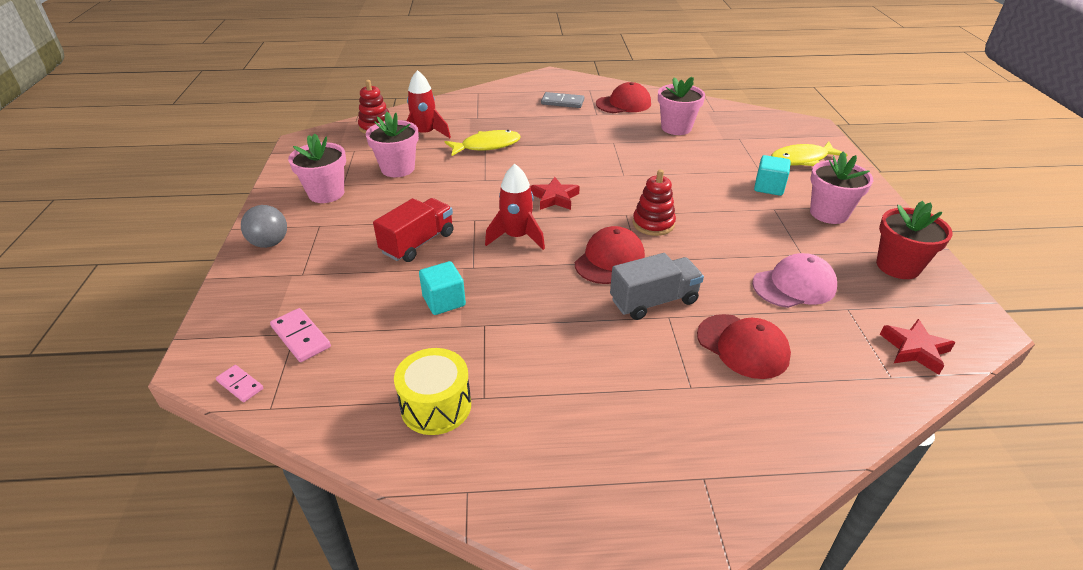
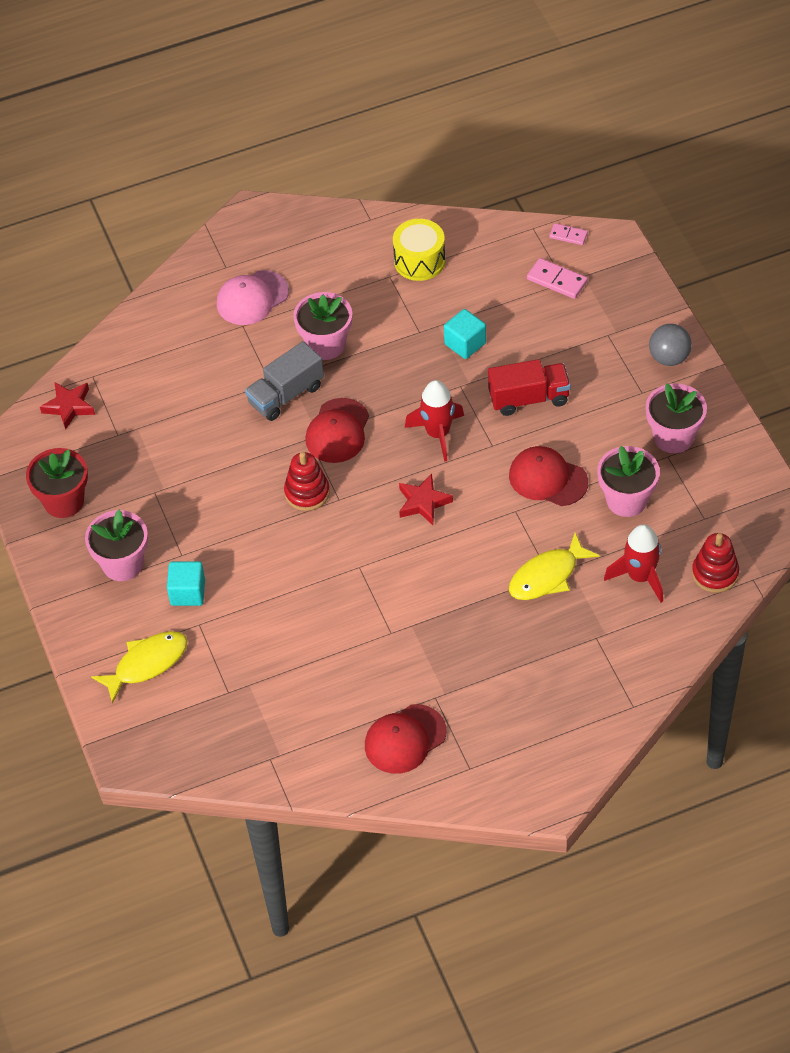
camera: 165 degrees right, 15 degrees up
(418, 243) = (529, 398): red truck -> red truck turned 120 degrees counterclockwise
(562, 102) = (495, 716): grey domino -> none
(676, 128) = (316, 693): pink flower pot -> pink flower pot (325, 345)
(742, 346) = (206, 371): red cap -> red cap (548, 479)
(794, 285) = (163, 448): pink cap -> pink cap (252, 298)

